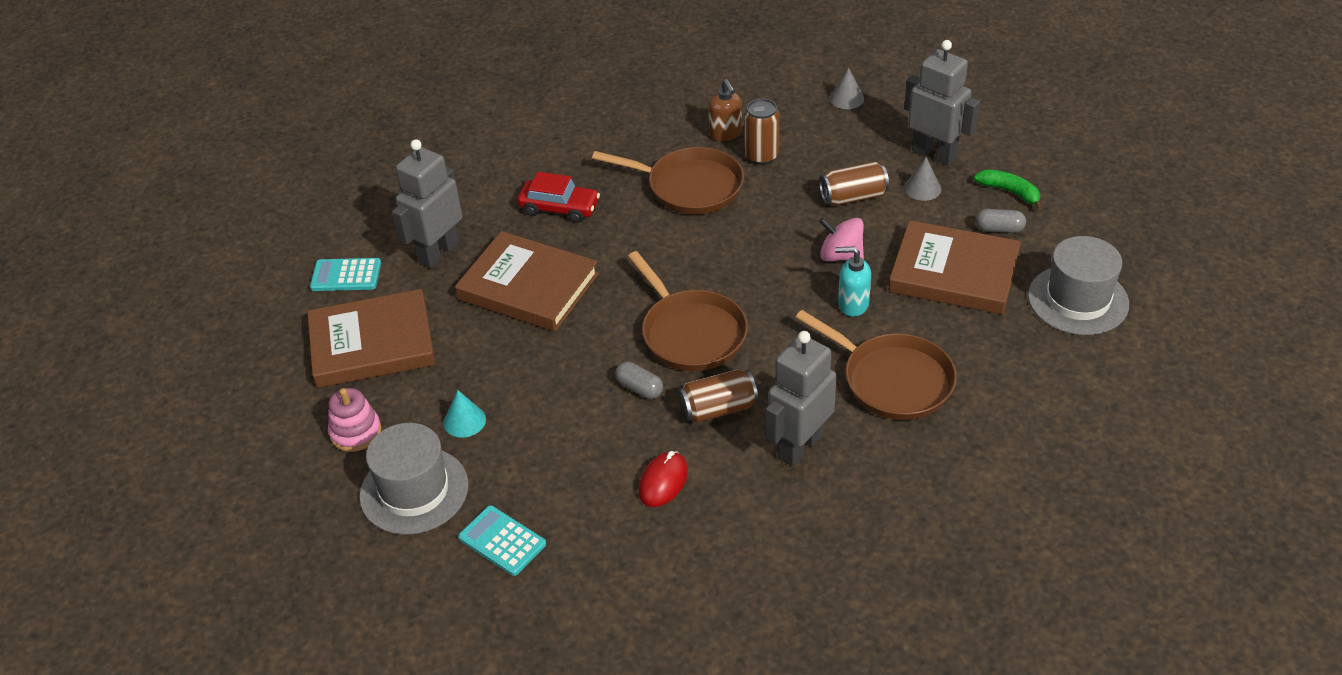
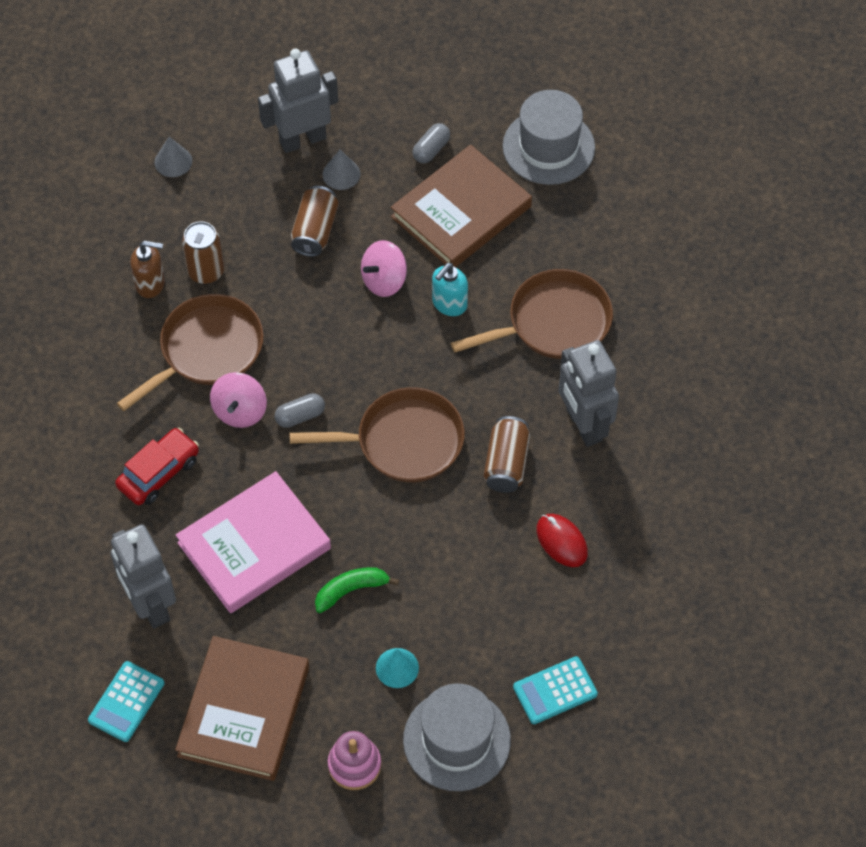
camera: 65 degrees left, 15 degrees up
(528, 286) = (254, 546): brown book -> pink book
(639, 388) = (445, 511): grey capsule -> grey capsule (300, 416)
(647, 227) = (240, 411): none -> pink spinning top
(1010, 192) = (391, 115): green banana -> green banana (351, 590)

